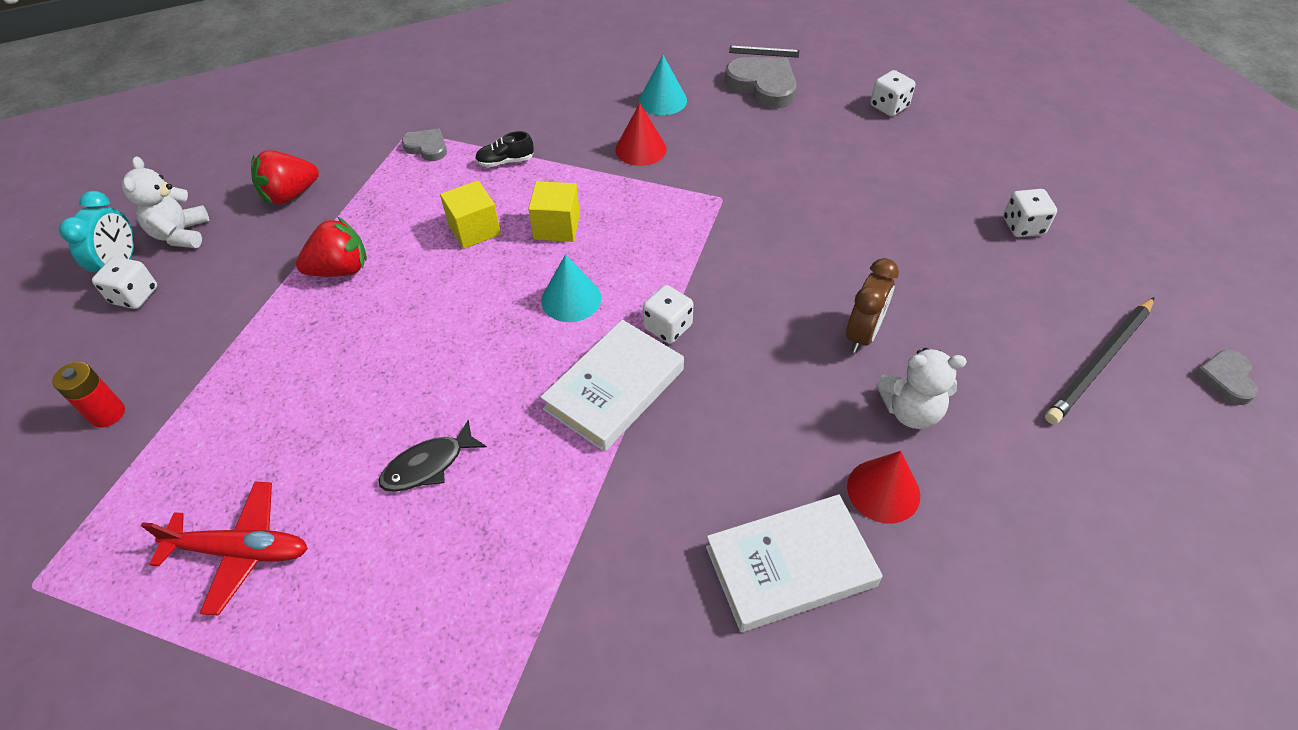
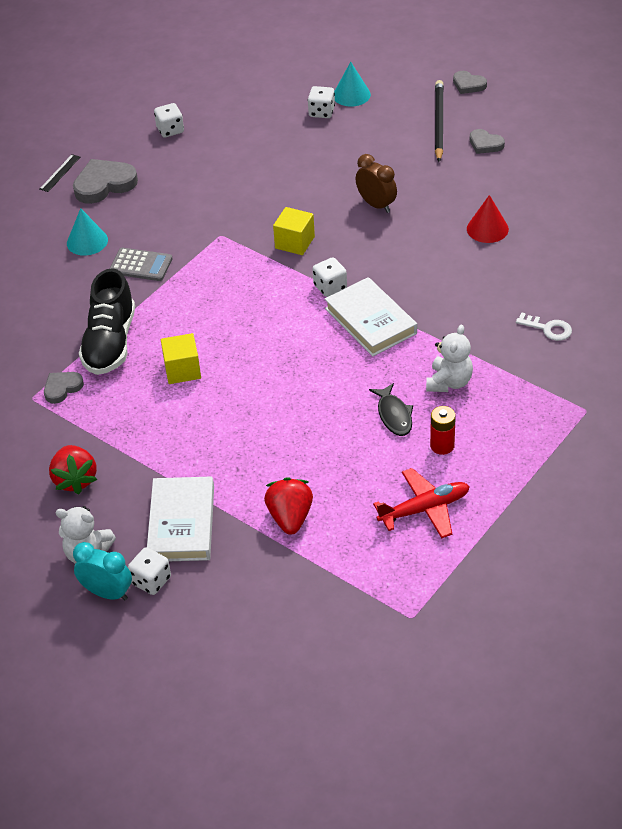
camera: 70 degrees left, 5 degrees down
(107, 414) = (276, 588): red battery -> red battery (442, 445)
(241, 551) = (424, 509): red plane -> red plane turned 45 degrees clockwise
(340, 270) = (187, 451): red strawberry -> red strawberry (290, 517)
(505, 161) = (110, 343): black shoe -> black shoe, size x2.24
(557, 227) = (204, 325): yellow cube -> yellow cube (294, 242)
(571, 299) = (282, 328): turquoise cone -> turquoise cone (351, 95)
(640, 149) = (141, 265): red cone -> grey calculator
(673, 644) = (548, 328): none -> white key
(790, 566) = (519, 275): white book -> white book (181, 523)
(910, 411) = (440, 203): white teddy bear -> white teddy bear (449, 382)
(1093, 438) = (485, 144): none -> grey heart
(1100, 362) = (438, 123): black pencil -> black pencil turned 150 degrees counterclockwise

